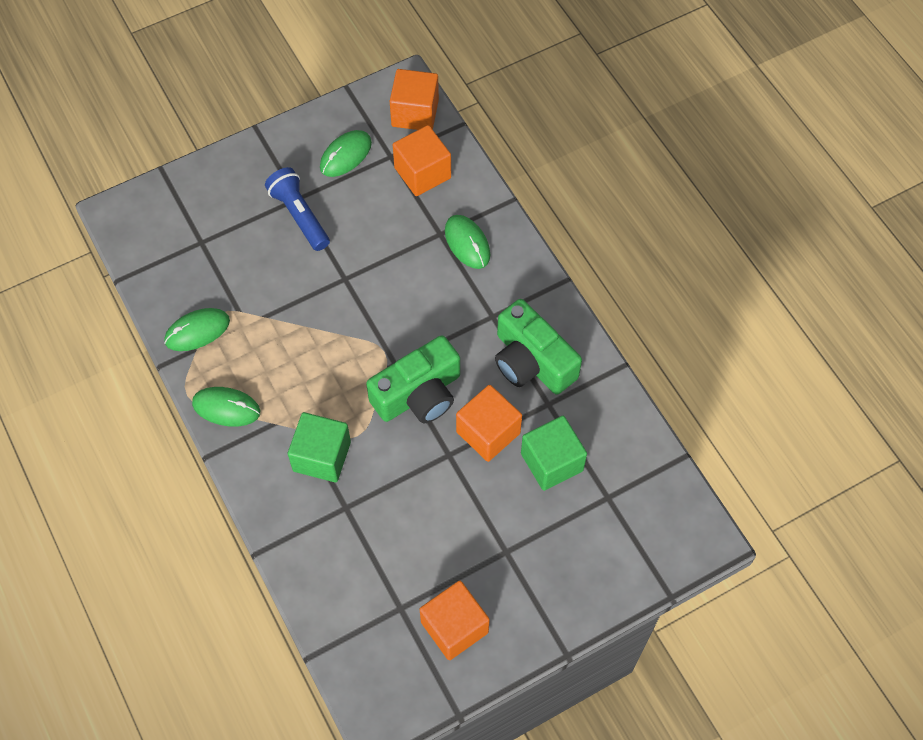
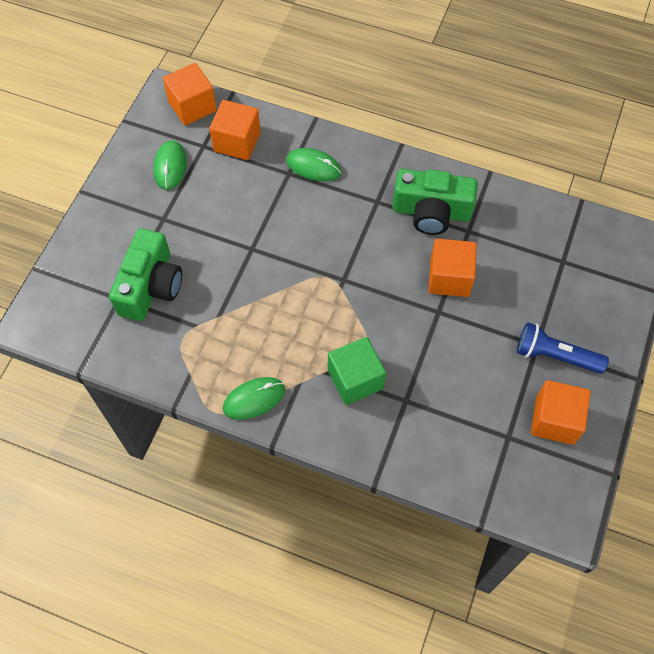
camera: 40 degrees left, 0 degrees up
(197, 331) = (179, 362): green mouse -> none
(299, 215) = (176, 229): blue flashlight -> blue flashlight (555, 355)
(419, 394) = (379, 287): green camera -> green camera (150, 286)
(552, 462) = (508, 266): green cube -> none

